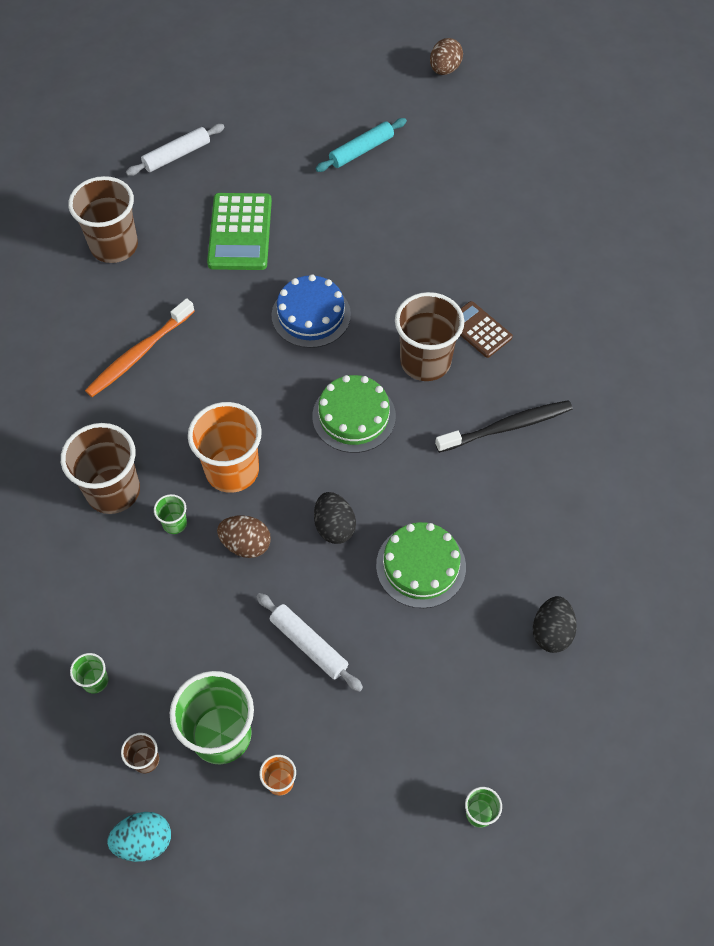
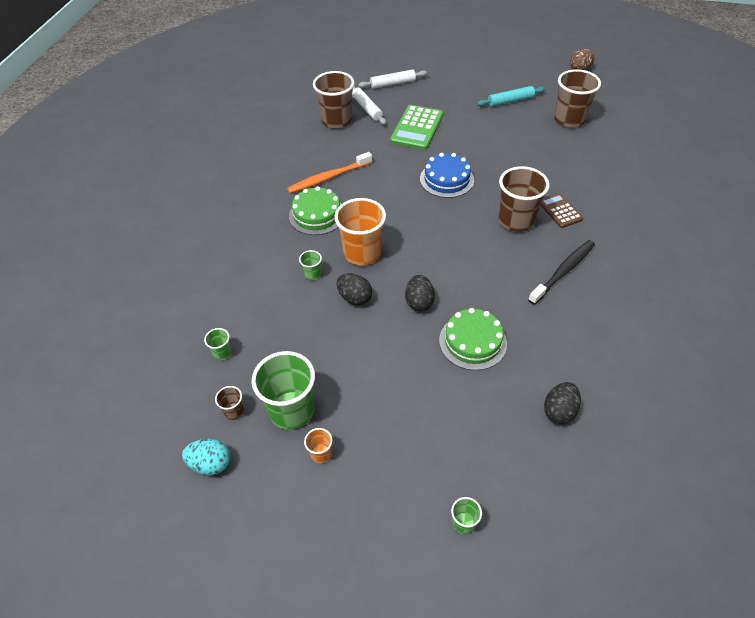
camera: 20 degrees right, 10 degrees down
(113, 491) = (281, 247): brown cup -> brown cup (569, 119)
(246, 544) = (354, 298): brown egg -> black egg
(308, 645) = (374, 370): white rolling pin -> white rolling pin (367, 109)
(354, 416) = (455, 241): green cake -> green cake (317, 215)
(507, 427) = (563, 271): black toothbrush -> black toothbrush turned 45 degrees counterclockwise

